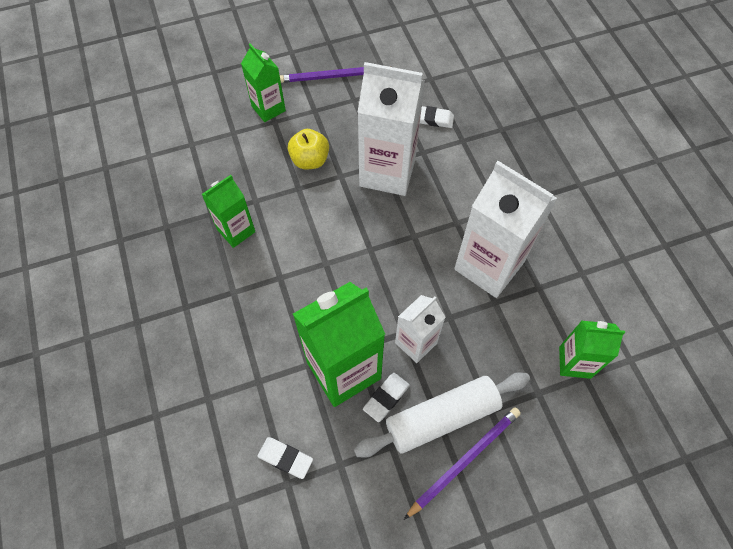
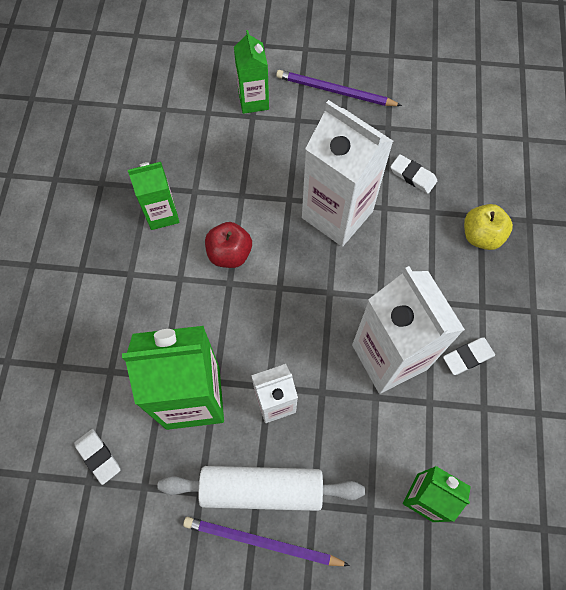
camera: 25 degrees right, 5 degrees up
(310, 160) = (267, 171): yellow apple -> yellow apple (481, 236)
(313, 239) = (229, 254): none -> red apple
(386, 398) = (219, 443): white eraser -> white eraser (467, 357)
(465, 460) = (262, 542): purple pencil -> purple pencil turned 150 degrees counterclockwise

